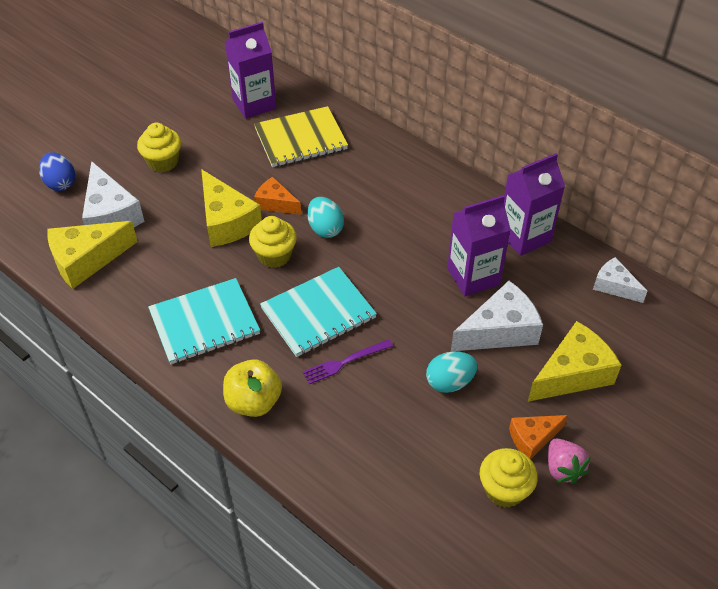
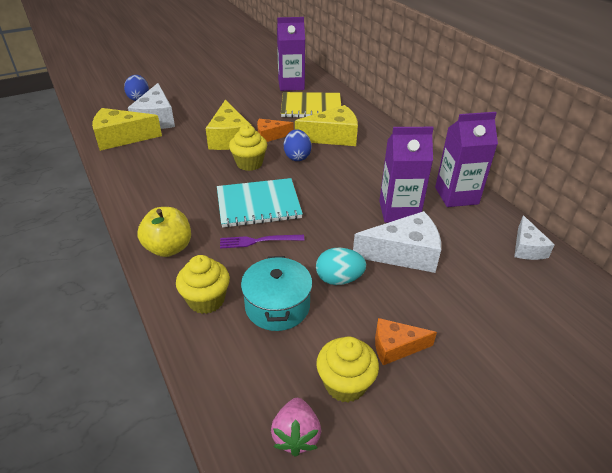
camera: 20 degrees right, 10 degrees down
(163, 162) = (210, 101): yellow cupcake -> yellow cupcake (206, 300)
(204, 322) = (171, 190): turquoise notebook -> none
(275, 203) = (270, 136): orange cheese -> orange cheese turned 60 degrees counterclockwise
(325, 229) = (297, 157): turquoise egg -> blue egg
(405, 433) = (277, 306): none -> turquoise pot
(563, 469) = (415, 384): pink strawberry -> pink strawberry (296, 435)
(572, 373) = (459, 304): yellow cheese -> yellow cheese (333, 137)
(614, 286) = (527, 248): white cheese -> white cheese turned 150 degrees counterclockwise

